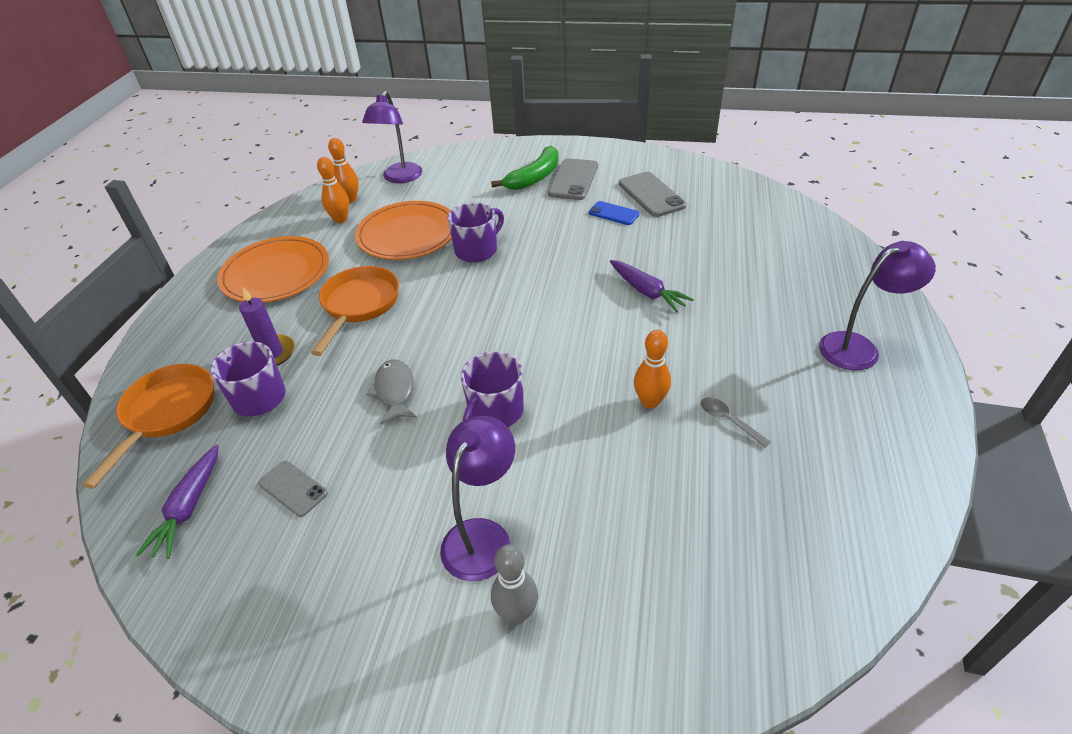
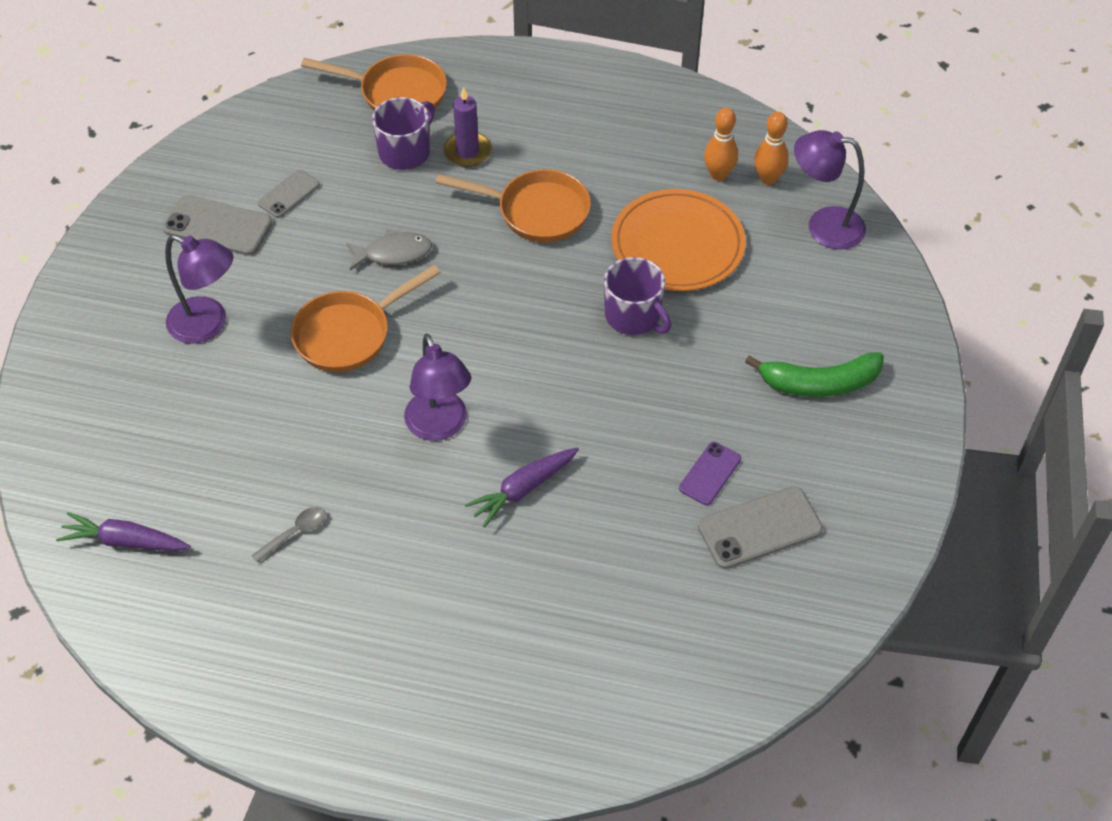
camera: 90 degrees right, 10 degrees up
(189, 508) = (284, 132): purple carrot -> purple carrot (125, 541)
(276, 273) = (607, 131): orange plate -> none
(495, 412) = (349, 334): purple mug -> orange pan
(517, 613) = (132, 347): grey bowling pin -> none
(534, 177) = (819, 383): green banana -> green banana turned 45 degrees counterclockwise
(573, 180) = (810, 431): grey phone -> grey phone (218, 226)
(614, 213) = (710, 474): blue phone -> purple phone
(650, 401) = (336, 466): orange bowling pin -> none
(858, 347) = (382, 697): purple lamp -> purple lamp (440, 426)

